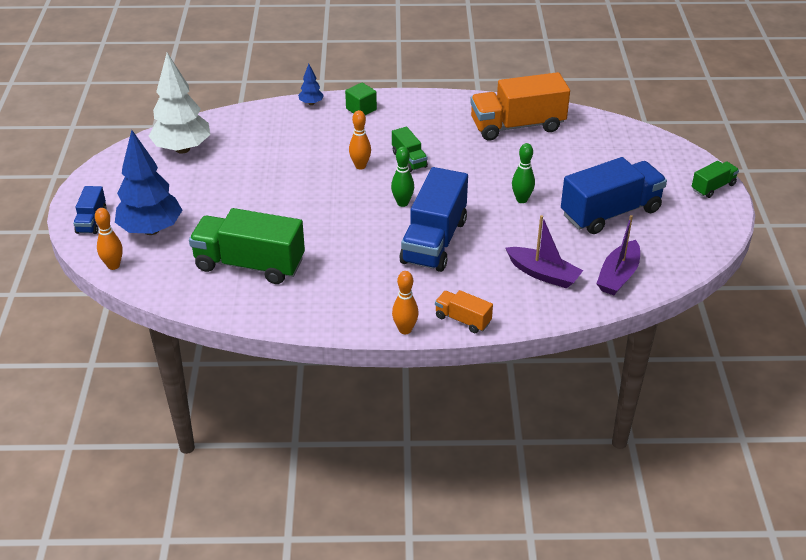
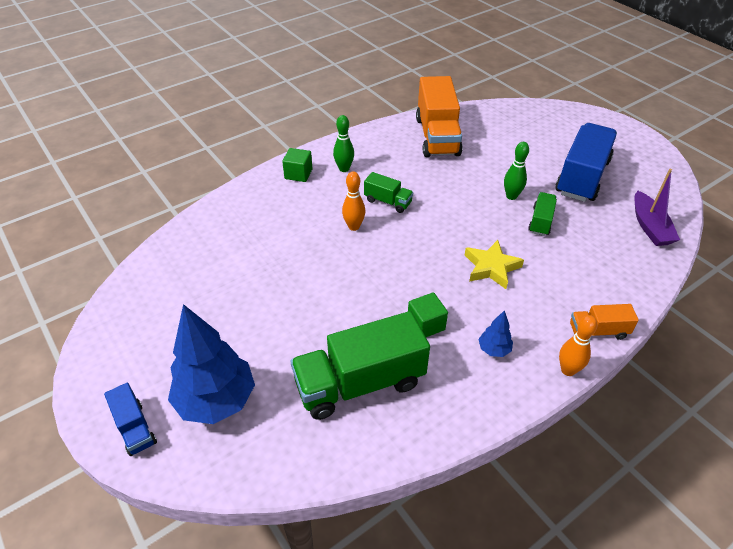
camera: 35 degrees left, 5 degrees up
(113, 265) = (215, 472): orange bowling pin -> none
(182, 149) = (163, 289): white tree -> none
(311, 103) = (247, 187): blue tree -> blue tree (494, 349)
(336, 253) = (426, 324): none -> green cube
(402, 203) = (427, 244): green bowling pin -> green bowling pin (344, 169)
(434, 241) = (491, 267): blue truck -> yellow star
(517, 126) = (437, 136): orange truck -> orange truck turned 45 degrees counterclockwise
(543, 274) = (602, 253): purple boat -> none
(713, 187) = (617, 127): green truck -> green truck (540, 221)

